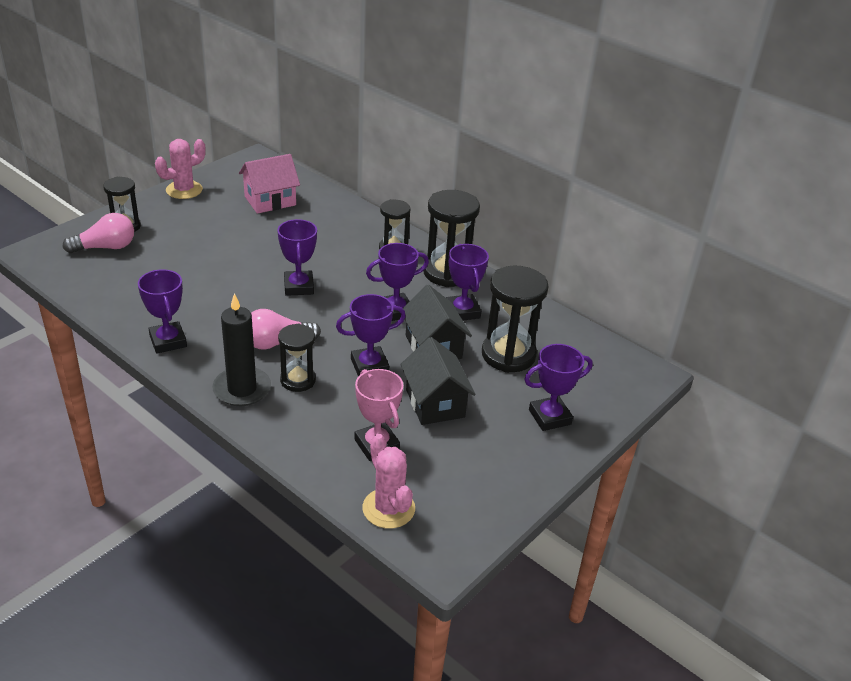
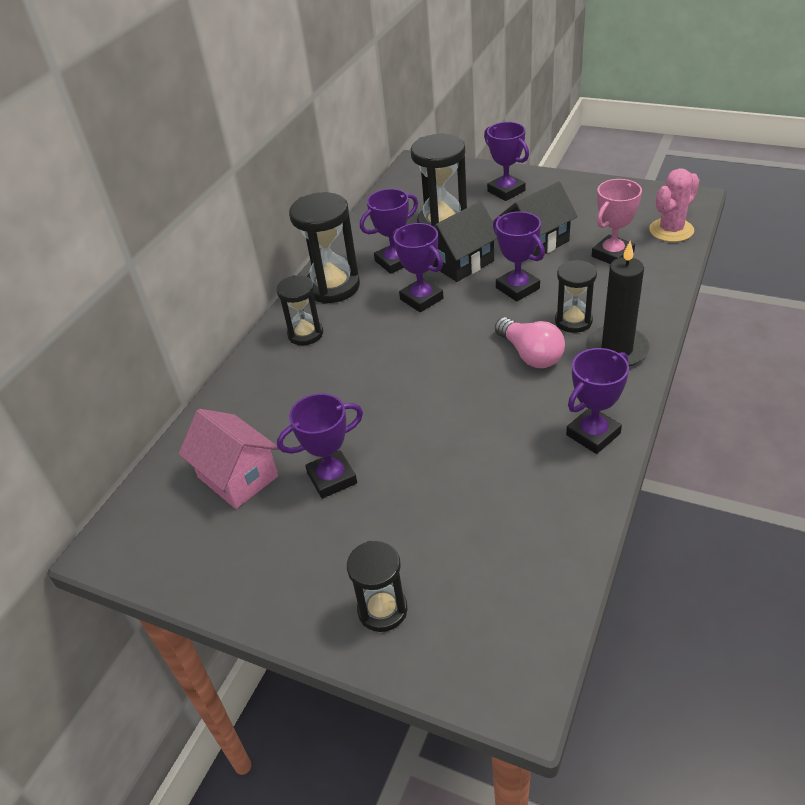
camera: 100 degrees left, 5 degrees up
(105, 247) = (450, 602): pink light bulb -> none
(184, 190) = (242, 591): pink cactus -> none
(298, 287) = (423, 376): purple trophy -> purple trophy (332, 478)

